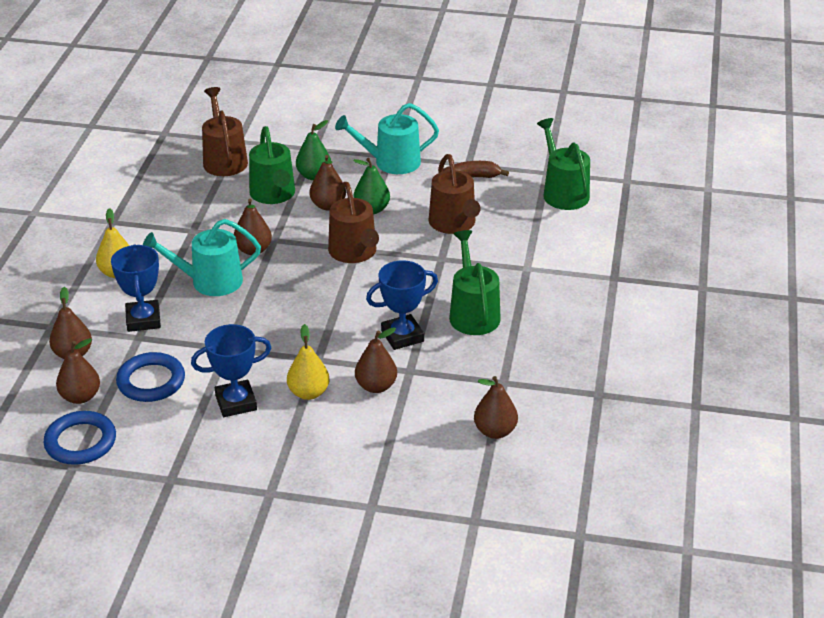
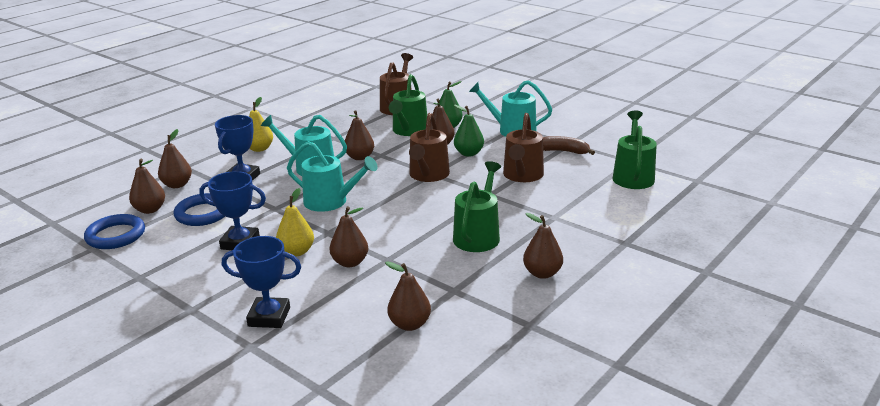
camera: 30 degrees right, 10 degrees down
(281, 320) = (330, 202): none -> turquoise watering can
(402, 336) = (406, 235): blue trophy -> blue trophy (269, 317)
(566, 336) = (542, 273): none -> brown pear

